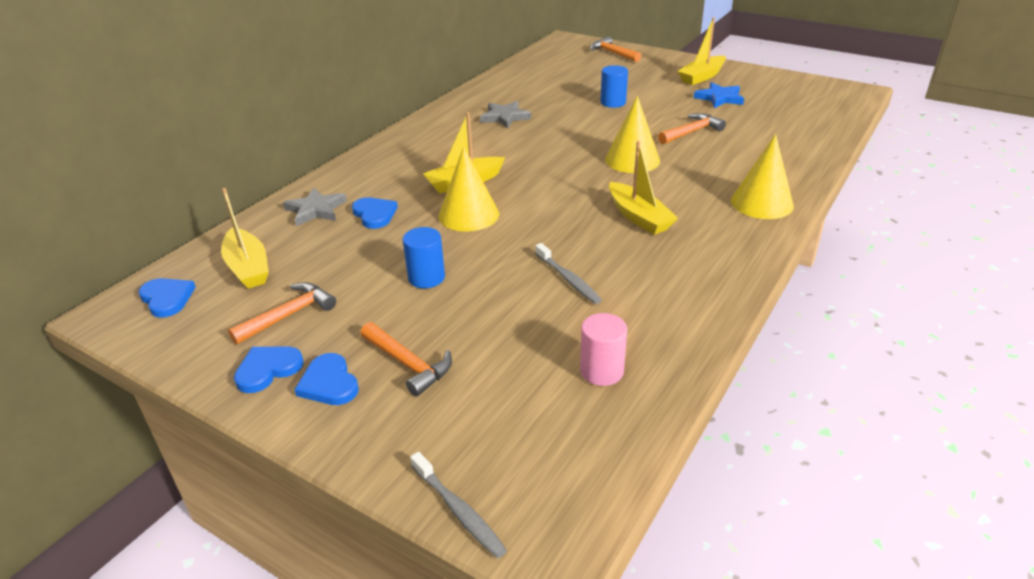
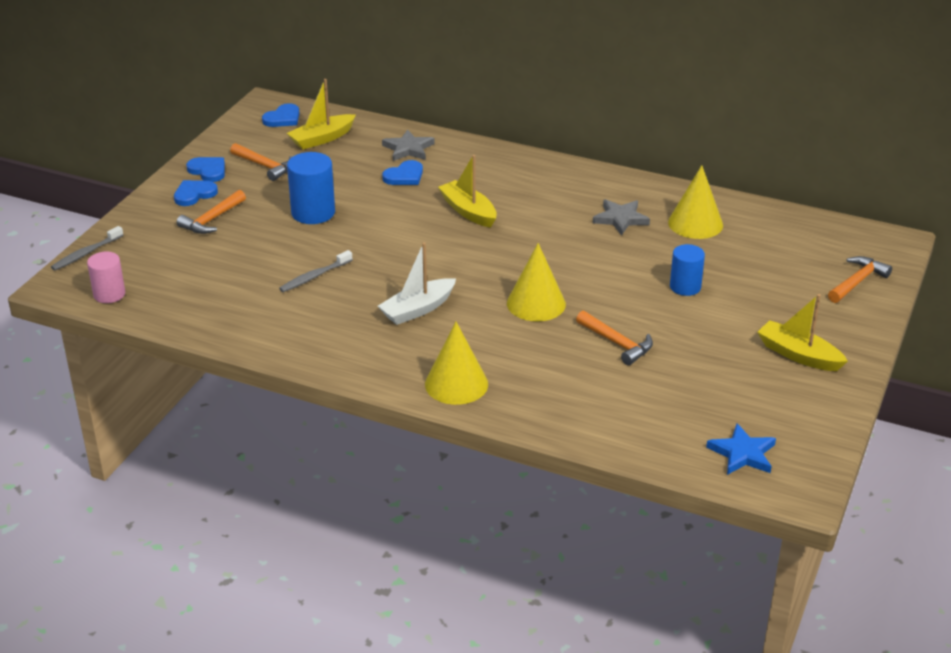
camera: 80 degrees right, 0 degrees up
(426, 278) = (313, 213): blue cylinder -> blue cylinder, size x1.50
(468, 215) = (410, 220): yellow cone -> yellow cone (695, 223)
(601, 371) = (202, 297): pink cylinder -> pink cylinder (109, 294)
(639, 217) = (417, 309): yellow boat -> white boat
(719, 98) = (728, 367): blue star -> blue star (742, 453)

